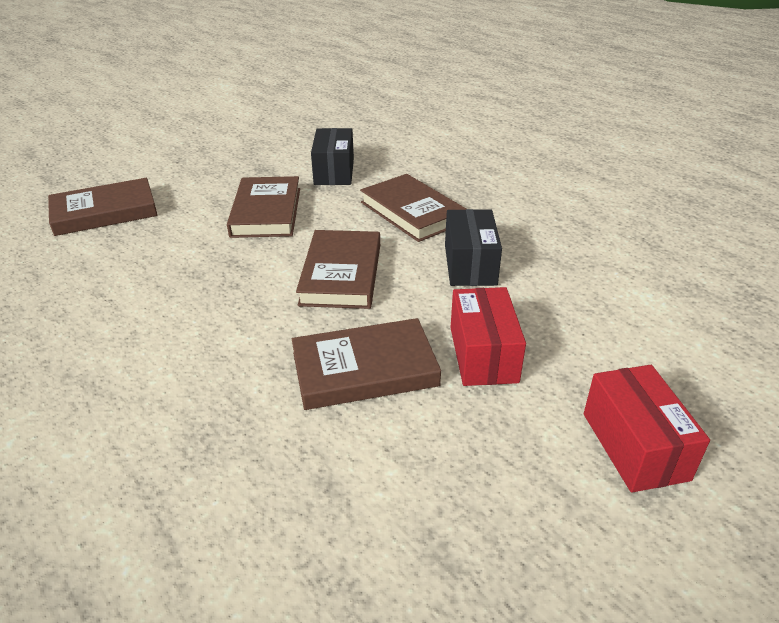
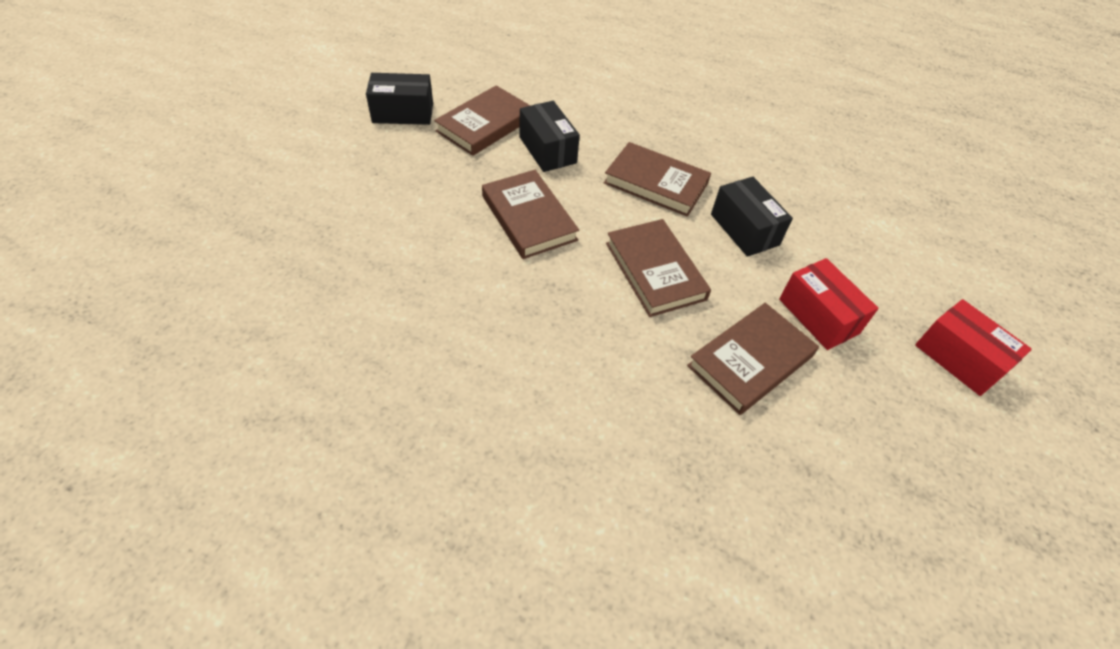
camera: 30 degrees left, 15 degrees up
(104, 212) = (365, 263): brown book -> brown book (485, 125)
(240, 130) = (403, 113): none -> black box

